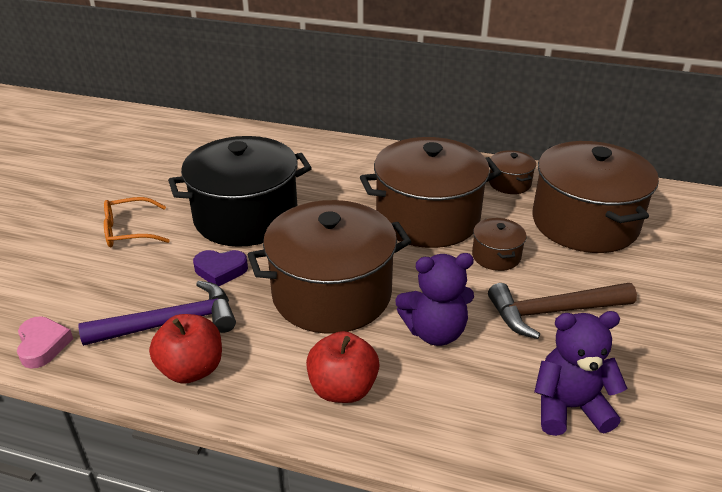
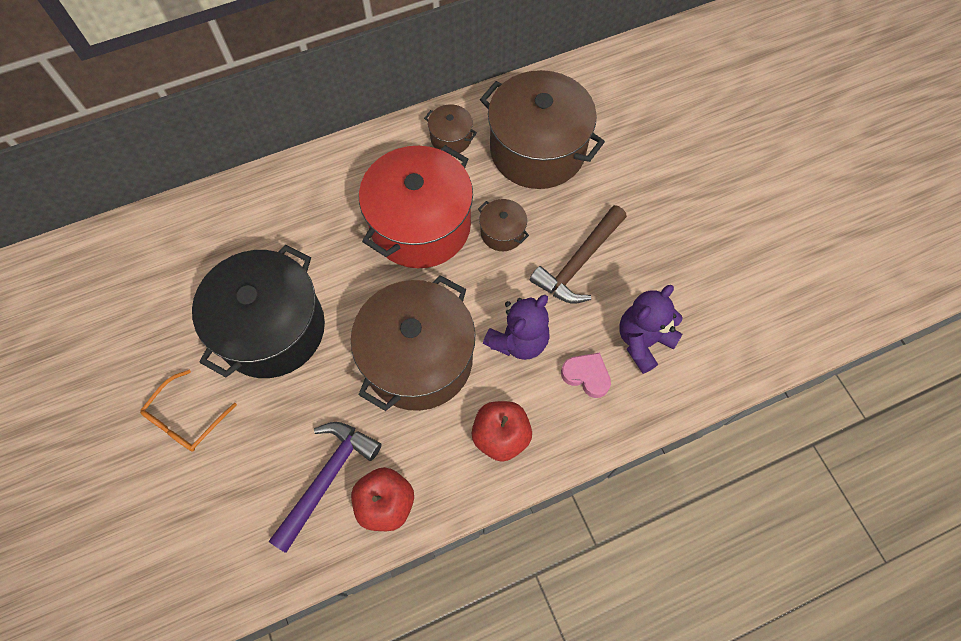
camera: 40 degrees left, 30 degrees up
(43, 345) = (251, 576): pink heart -> pink heart (586, 376)
(220, 270) = (311, 401): purple heart -> none
(427, 218) = (420, 225): brown pot -> red pot

